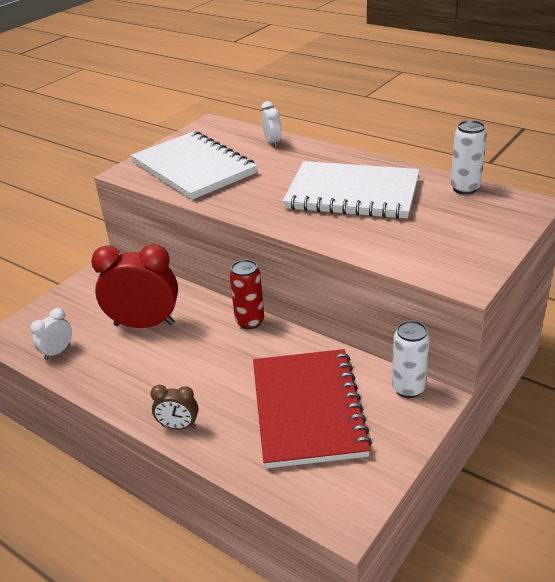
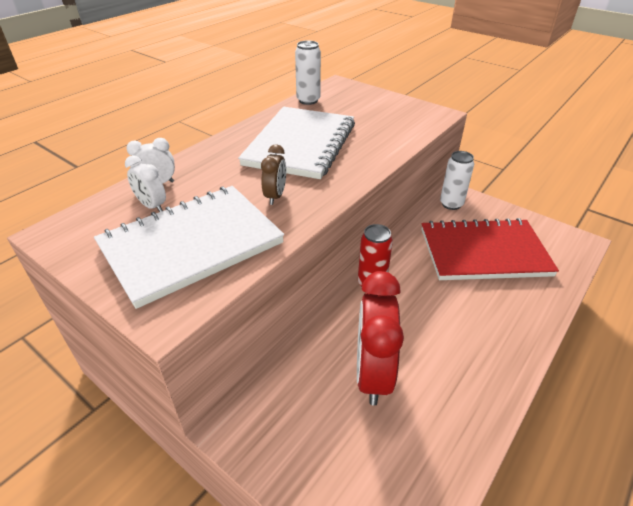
camera: 90 degrees left, 5 degrees up
(57, 352) = (428, 472): white clock -> white clock (152, 206)
(178, 426) = (525, 333): brown clock -> brown clock (275, 196)

